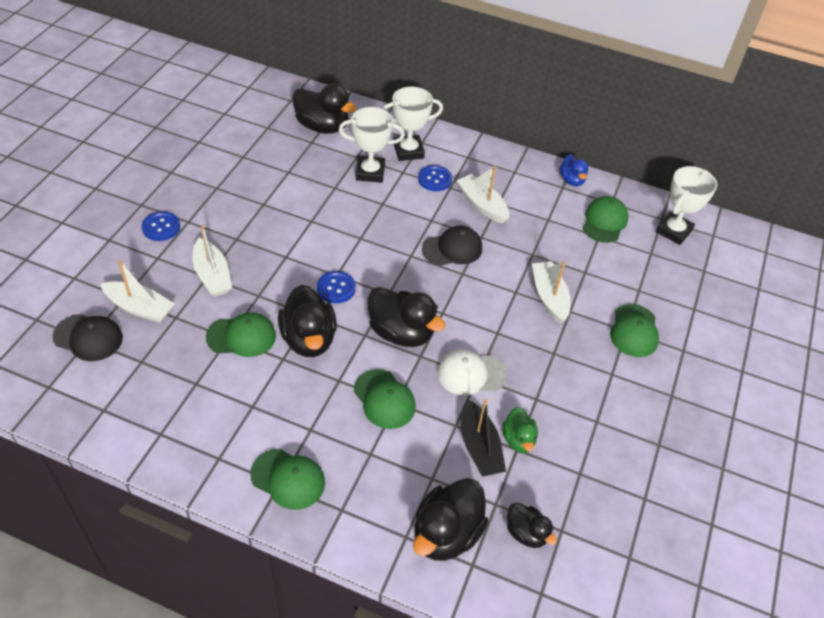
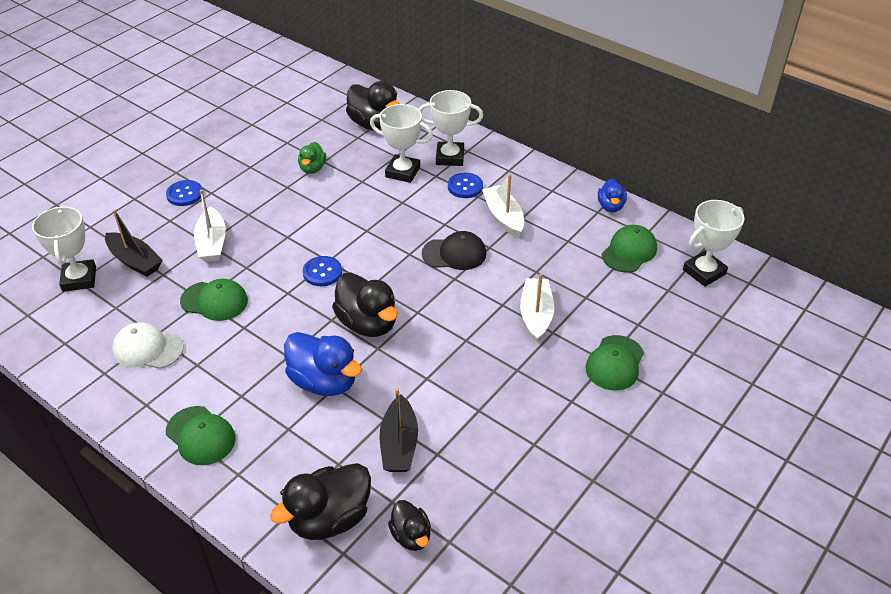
camera: 20 degrees right, 5 degrees down
(88, 337) = (79, 279): black cap -> white trophy
(140, 308) = (135, 261): white boat -> black boat
(308, 339) = (276, 314): black duck -> none
(384, 399) = (324, 381): green cap -> blue duck
(471, 374) = (421, 374): white cap -> white cap (148, 349)
(518, 440) = (442, 445): green duck -> green duck (312, 168)

